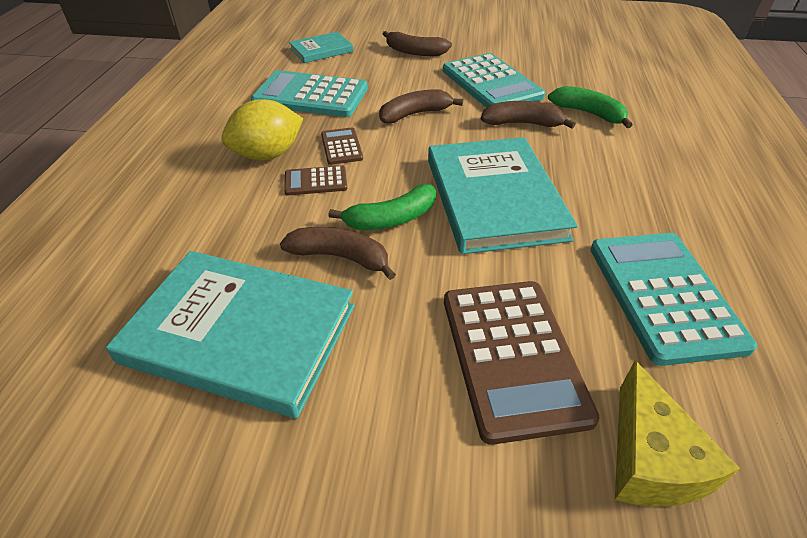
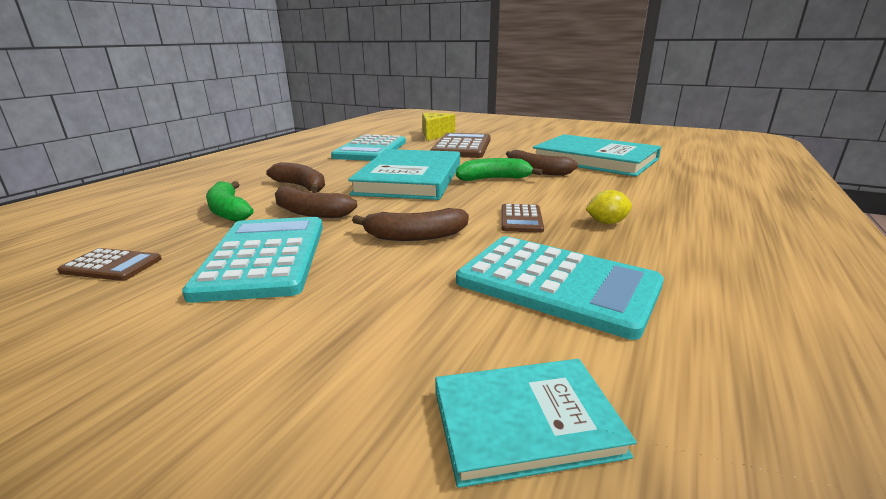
camera: 160 degrees left, 20 degrees down
(268, 155) = (606, 222): yellow lemon -> yellow lemon, size x0.52
(316, 181) = (551, 200): brown calculator -> brown calculator (111, 265)
(415, 52) = (291, 354): brown banana -> brown banana (301, 186)

